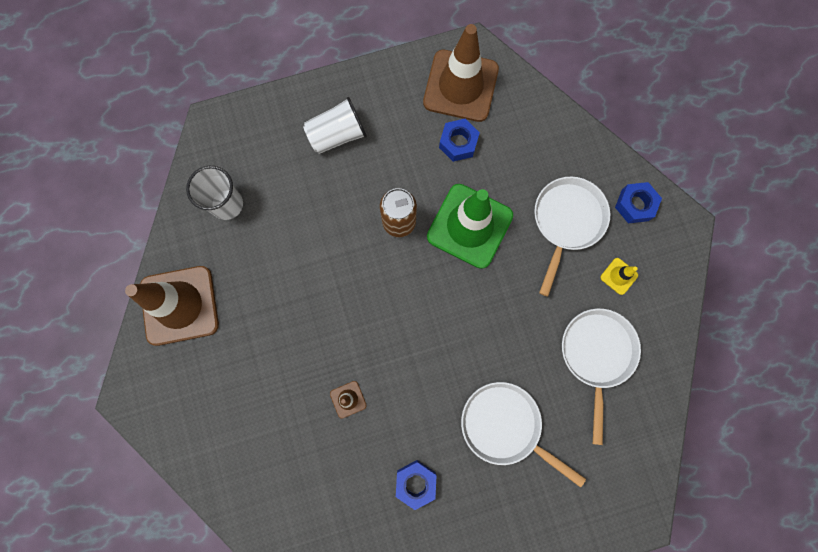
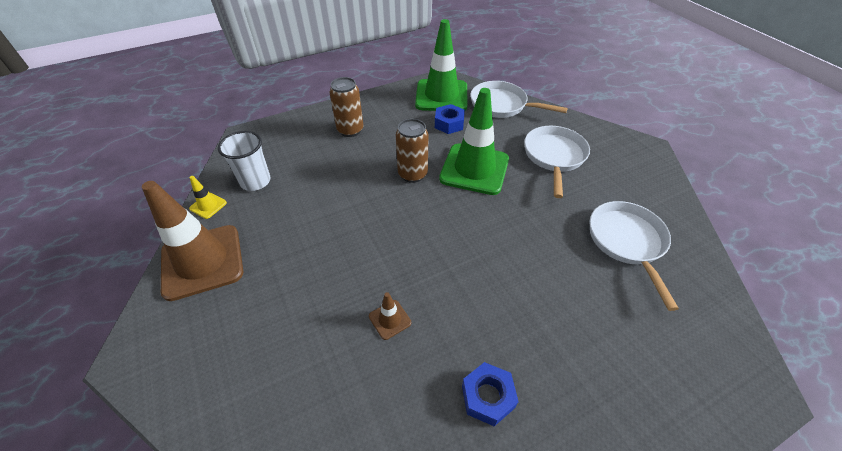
camera: 10 degrees left, 30 degrees down
(337, 135) = (350, 130): white cup -> brown can
(460, 86) = (441, 96): brown traffic cone -> green traffic cone
(505, 426) = (567, 318): white pan -> white pan (502, 105)
(619, 276) = (615, 184): yellow traffic cone -> yellow traffic cone (208, 206)
(635, 205) = (603, 141): blue nut -> none

